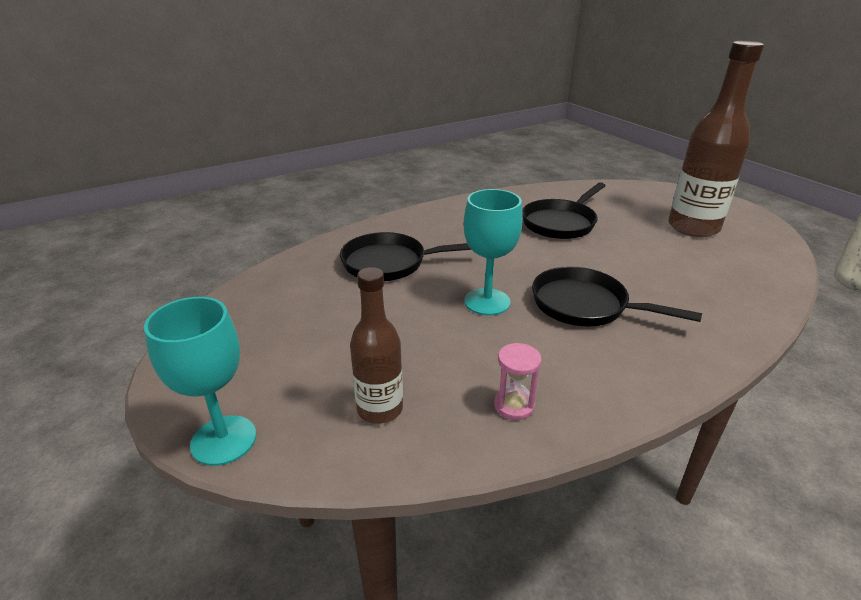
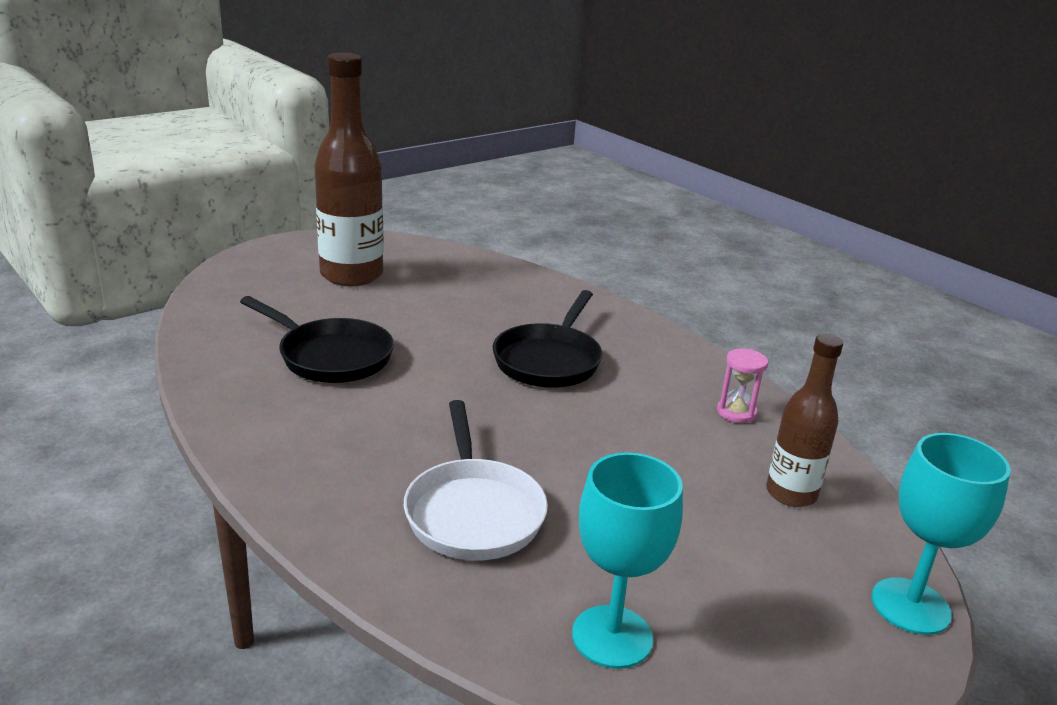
camera: 100 degrees left, 5 degrees down
(390, 263) = (473, 512): black pan -> white pan
(487, 302) = (561, 423): turquoise goblet -> turquoise goblet (612, 636)

